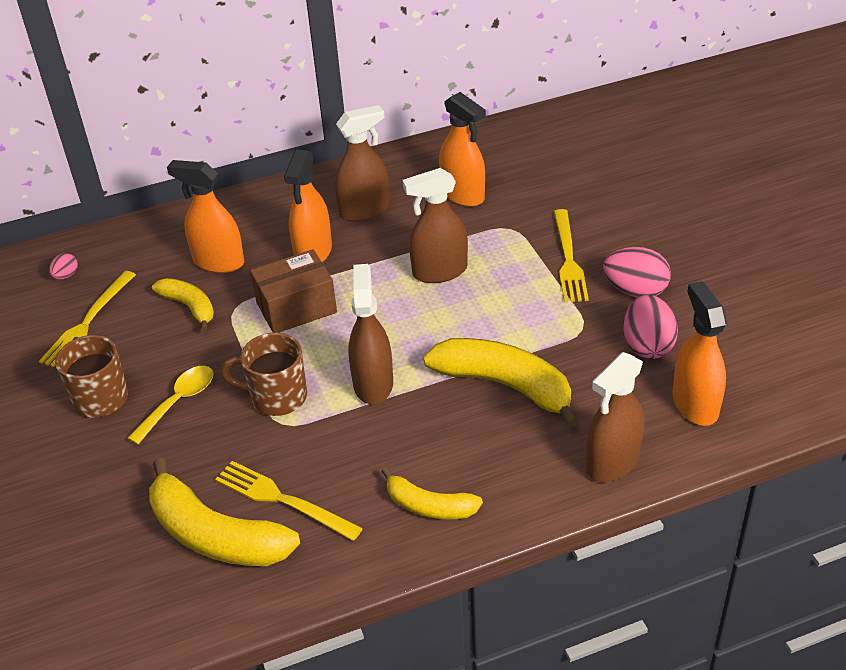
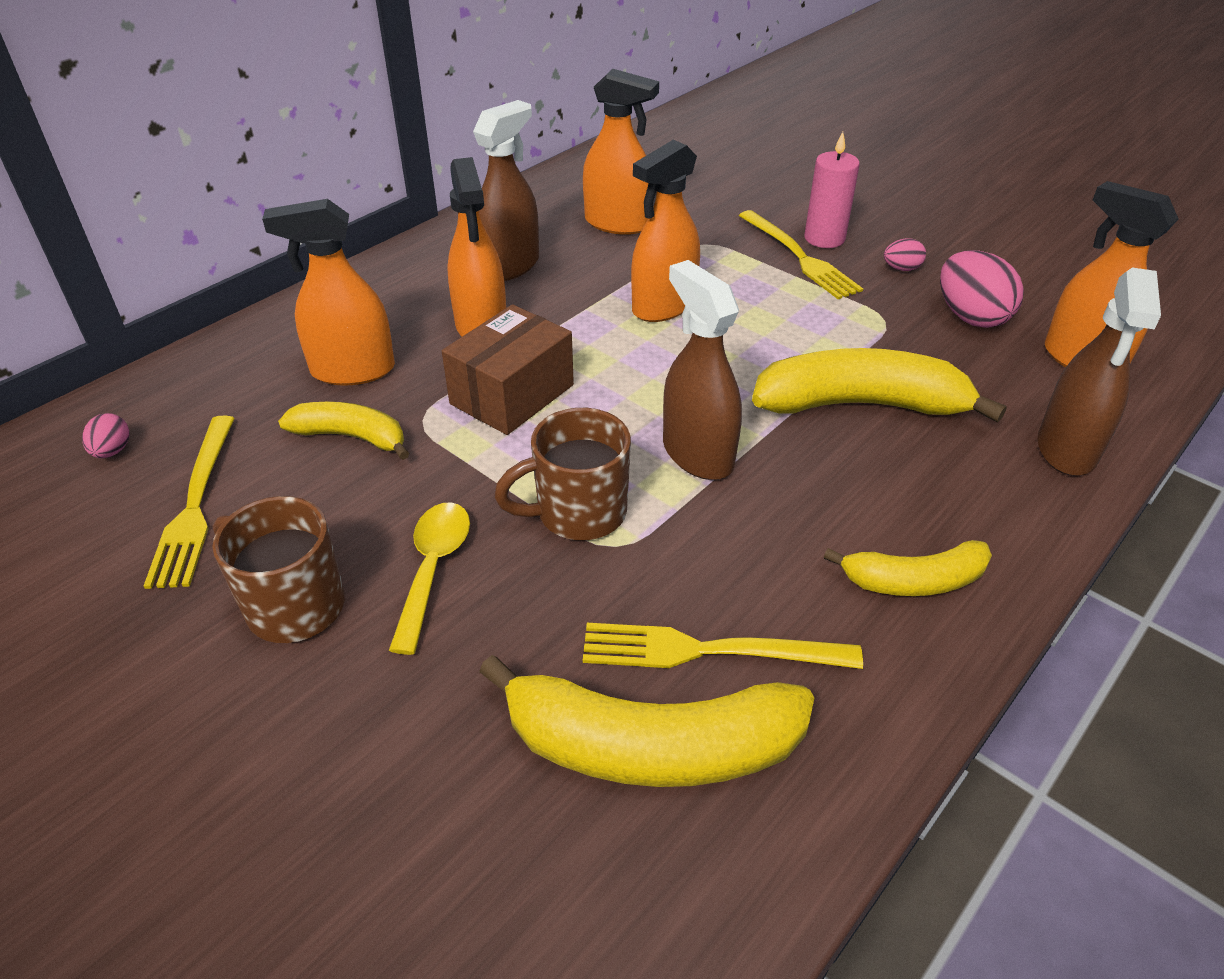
camera: 30 degrees left, 0 degrees up
(439, 271) = (663, 306): brown spray bottle -> orange spray bottle
(602, 248) = (824, 238): none -> pink candle
(635, 291) = (901, 269): pink egg -> pink egg, size x0.50

